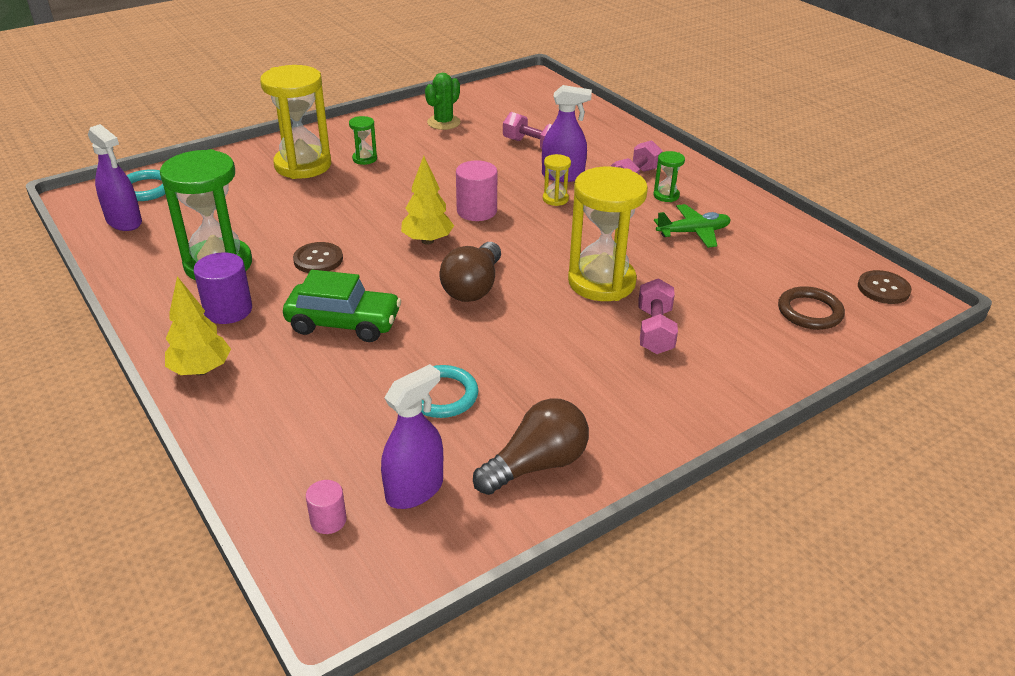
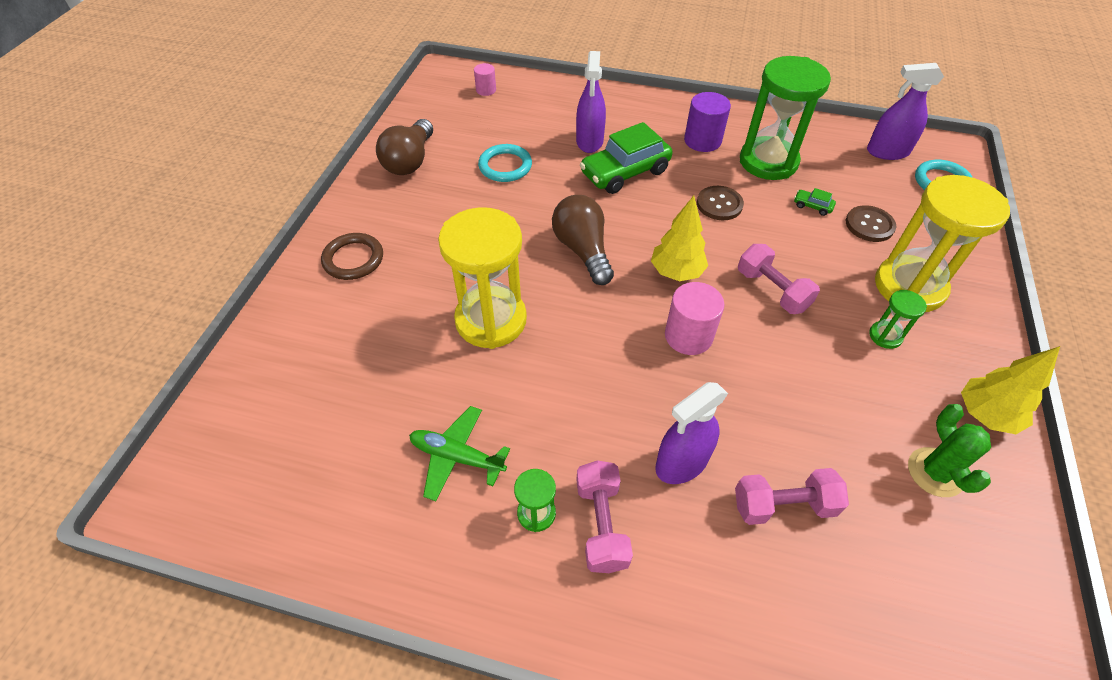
camera: 140 degrees right, 15 degrees up
(201, 370) = (652, 107): yellow tree -> yellow tree (985, 415)
(259, 223) = (812, 206): none -> green car
(414, 490) = (461, 119): purple spray bottle -> purple spray bottle (589, 141)
(555, 199) = (643, 410): yellow hourglass -> none
(655, 331) = (407, 295): pink dumbbell -> pink dumbbell (772, 290)
(693, 232) = (457, 457): green plane -> green plane turned 75 degrees clockwise
(810, 312) = (276, 406): brown ring -> brown ring (353, 259)
(883, 289) = (200, 499): brown button -> brown button (869, 225)

